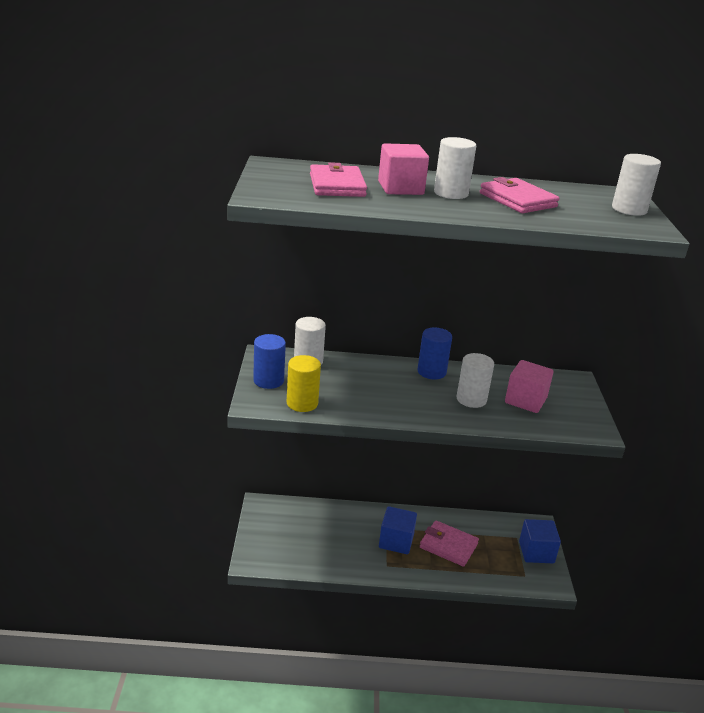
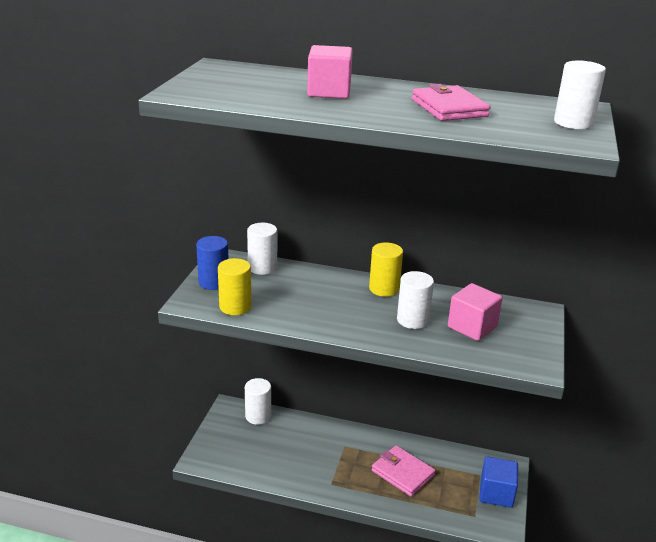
camera: 15 degrees right, 0 degrees up
(337, 185) = (264, 87): pink wallet -> none
(396, 541) = (349, 461): blue cube -> none
(431, 372) = (384, 289): blue cylinder -> yellow cylinder
(451, 193) = (379, 99): white cylinder -> white cylinder (258, 416)

